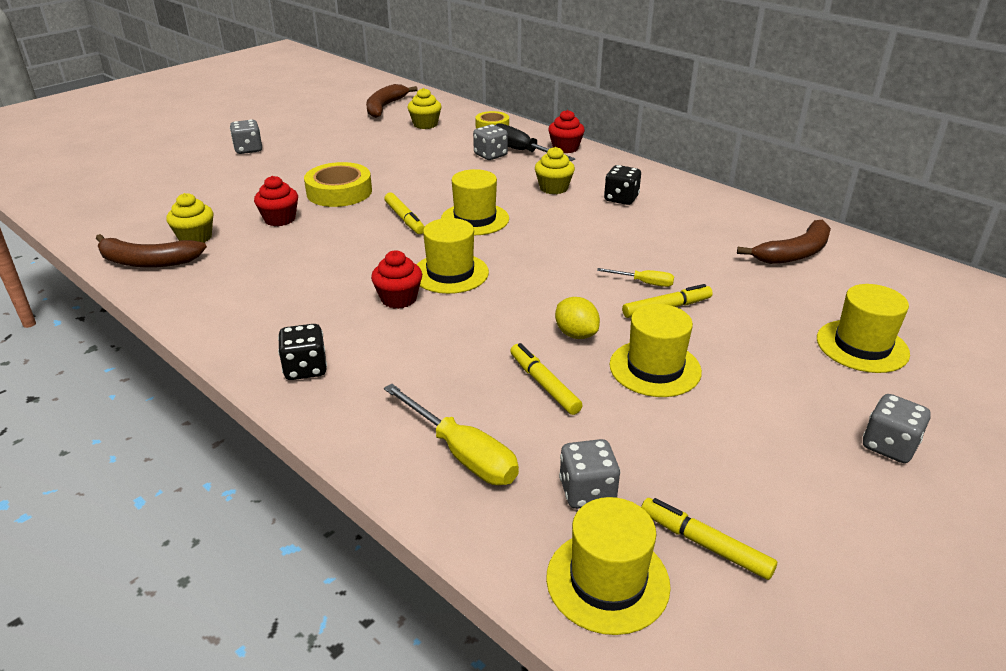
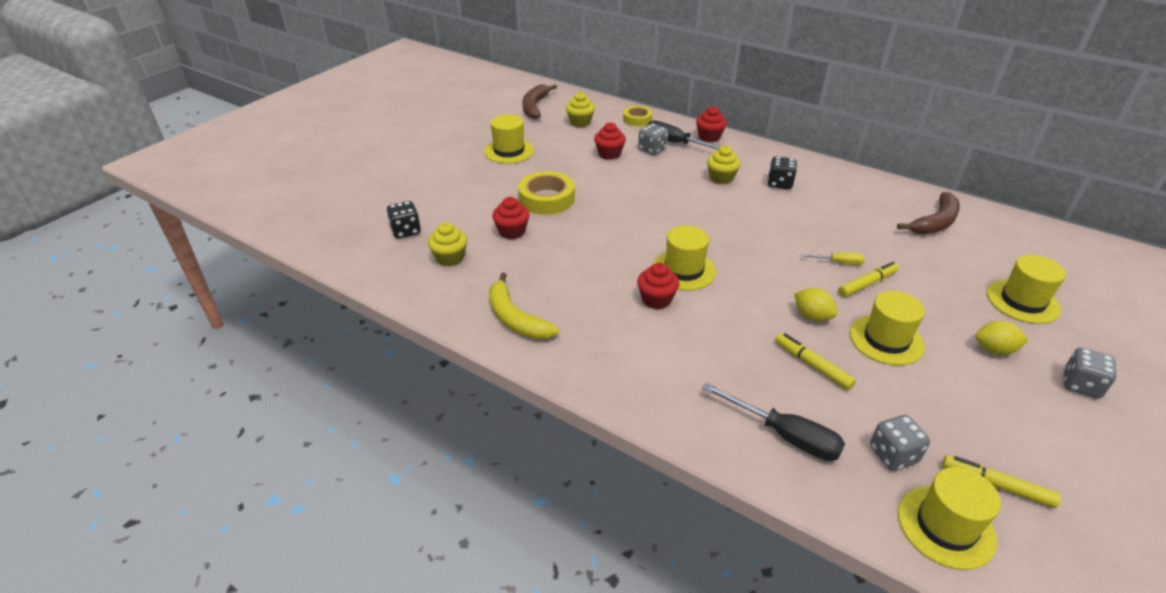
camera: 10 degrees left, 5 degrees up
(147, 261) = (423, 287): brown banana -> none
(226, 301) = (515, 318): none -> yellow banana
(248, 150) = (441, 162): grey dice -> none
(305, 369) = (619, 375): black dice -> black dice (406, 231)
(404, 219) = (617, 220): yellow marker -> none
(438, 156) = (609, 154): none -> red cupcake
(462, 454) = (785, 435): yellow screwdriver -> black screwdriver
(475, 219) = (674, 215): yellow hat -> yellow hat (509, 151)
(792, 394) = (994, 350): none -> yellow lemon

